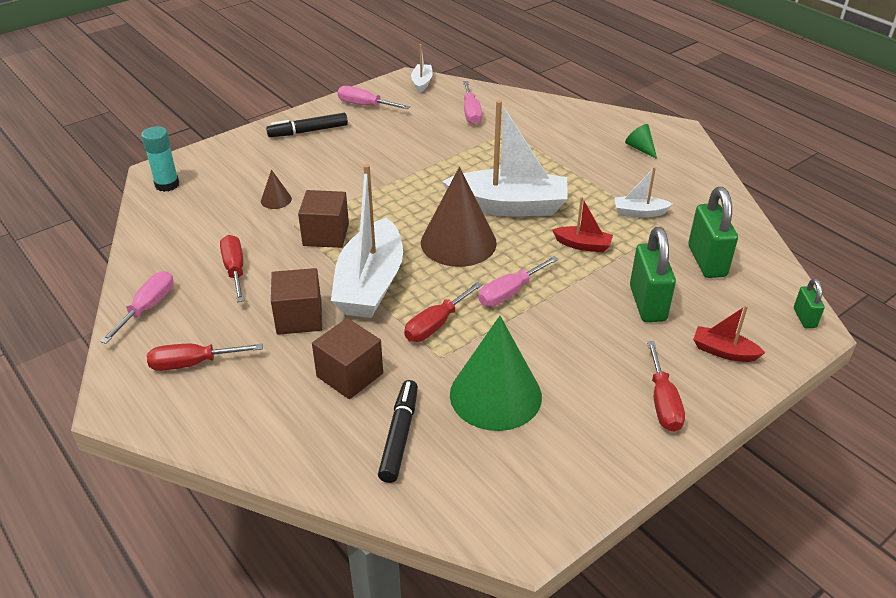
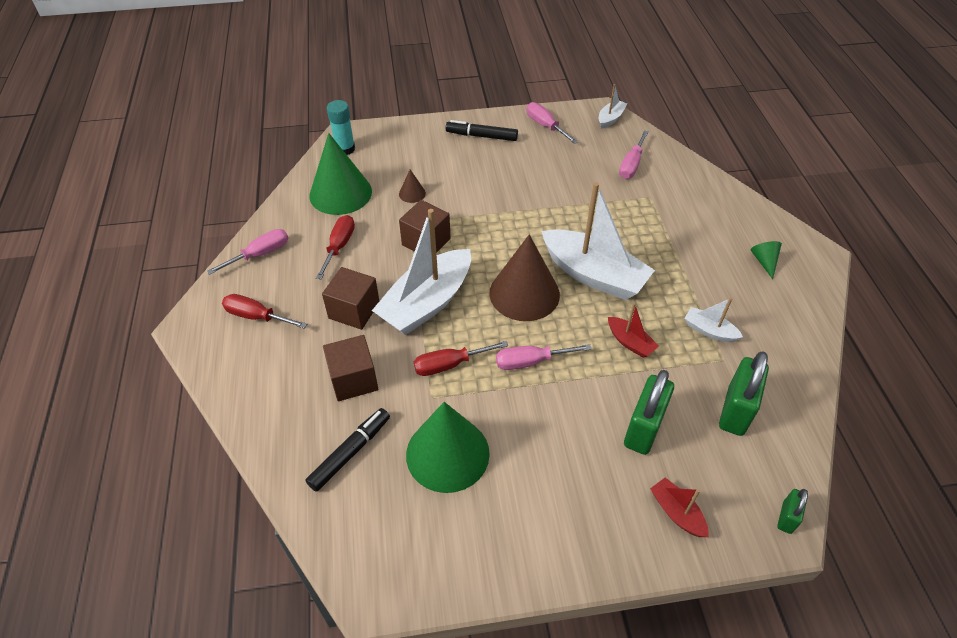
camera: 30 degrees right, 10 degrees up
(196, 224) = (340, 193): none -> green cone
(662, 402) = (580, 534): red screwdriver -> none

